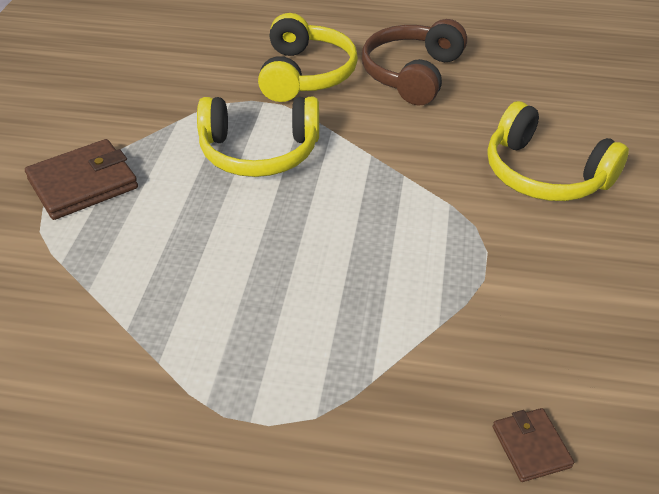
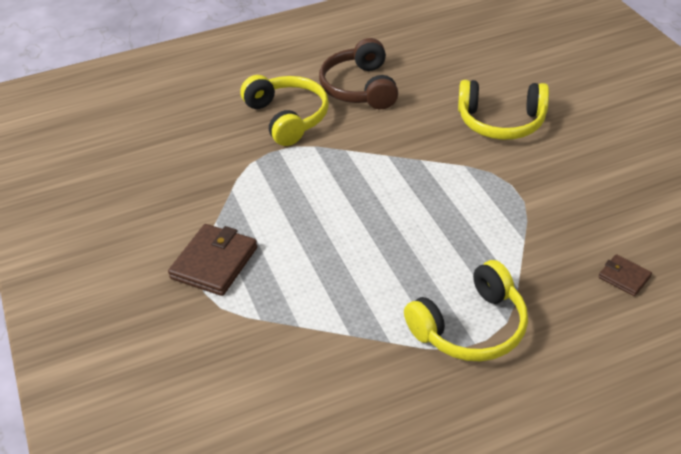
camera: 30 degrees left, 0 degrees up
(259, 152) = (313, 186): yellow headphones -> yellow headphones (470, 327)

